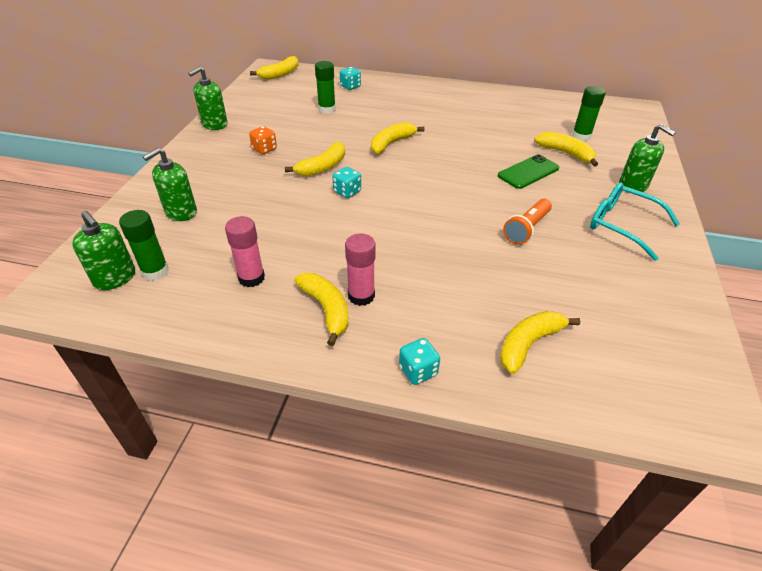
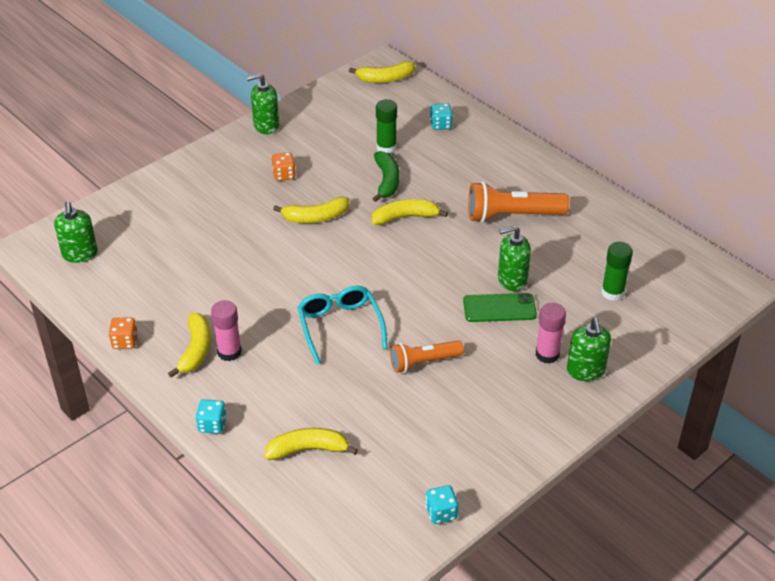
camera: 35 degrees right, 0 degrees up
(155, 271) = (109, 261): green glue stick -> none
(181, 212) = (165, 214): green soap dispenser -> green soap dispenser (512, 280)
(243, 337) = (125, 341): none -> orange dice
(251, 278) = (167, 299): pink glue stick -> pink glue stick (547, 354)
(347, 192) = (310, 254): turquoise dice -> turquoise dice (441, 513)
(351, 127) = (387, 181): none -> green banana
(462, 118) = (512, 215): none -> orange flashlight
(566, 153) = (567, 305): yellow banana -> none
(622, 225) = (516, 402): turquoise glasses -> turquoise glasses (340, 326)

